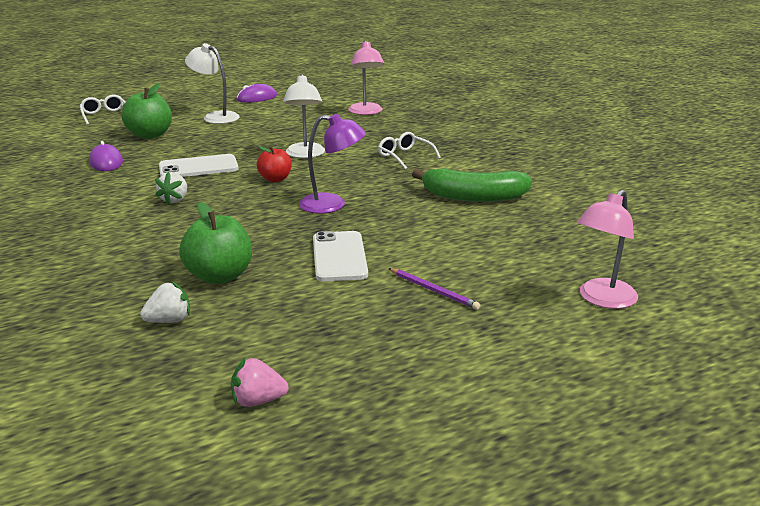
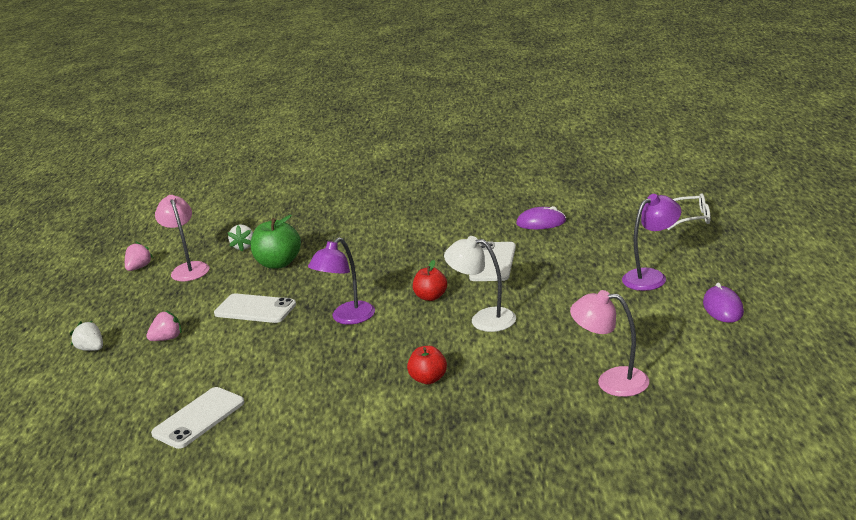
camera: 120 degrees right, 0 degrees up
(150, 135) = (607, 241): green apple -> none
(175, 200) = (425, 251): white strawberry -> white strawberry (91, 349)
(215, 117) = (651, 277): white lamp -> purple lamp
(405, 156) = (428, 379): white glasses -> red apple
(433, 290) = (167, 338): purple pencil -> pink strawberry
(473, 197) = (289, 397): green banana -> none
(539, 225) = (199, 418): none -> white phone
(602, 299) = (69, 407): pink lamp -> pink lamp (188, 268)

